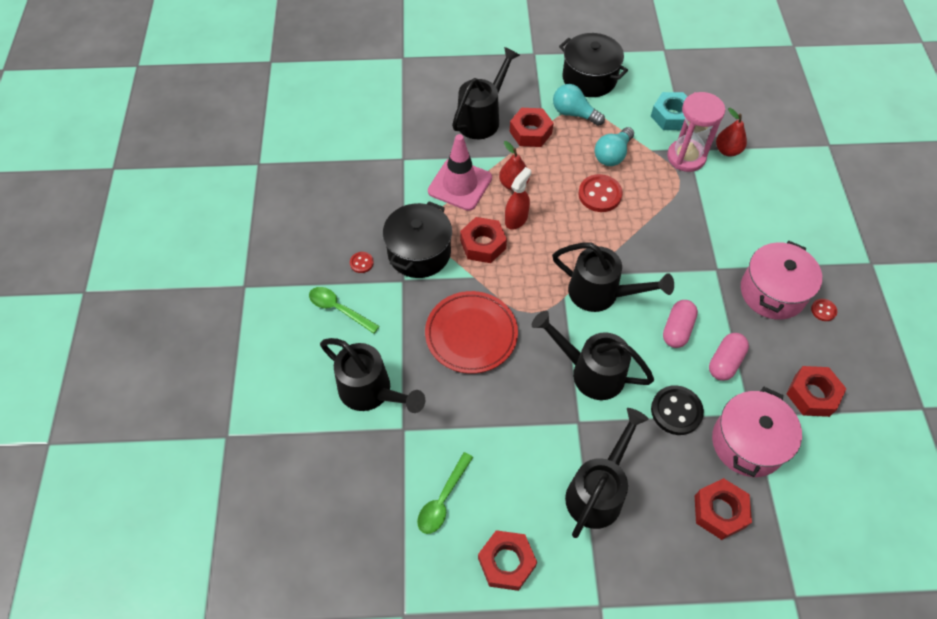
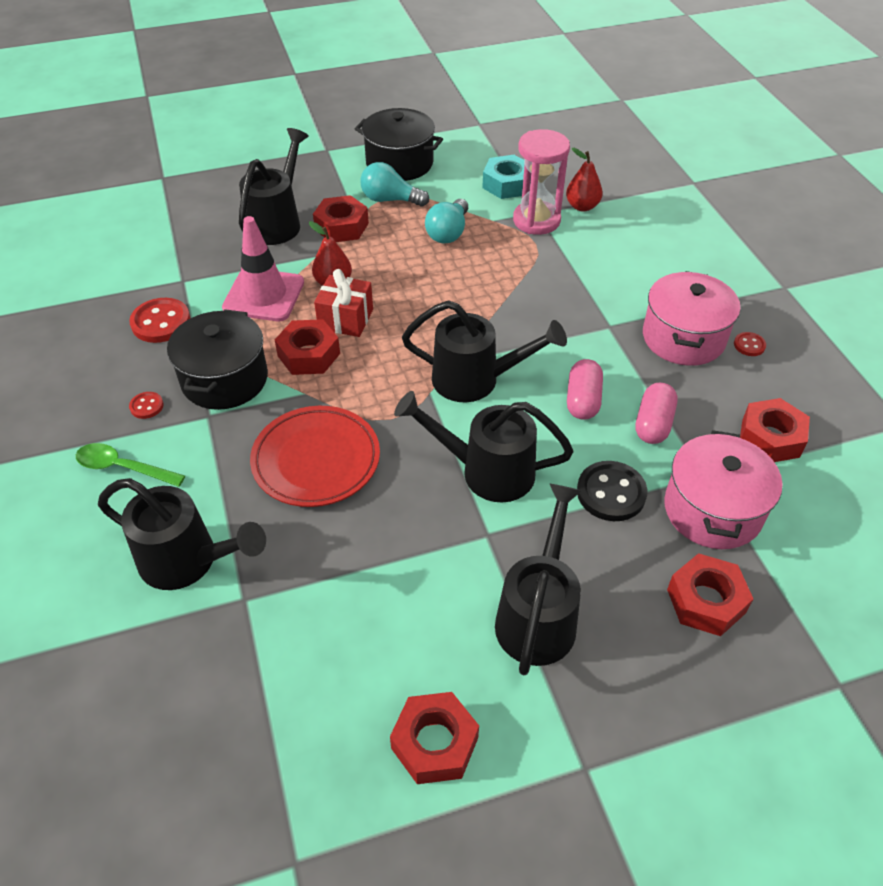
camera: 15 degrees left, 10 degrees down
(443, 499) = (321, 679): green spoon -> none
(516, 219) = (345, 319): red spray bottle -> red gift
(599, 194) = (444, 275): red button -> red button (161, 322)

